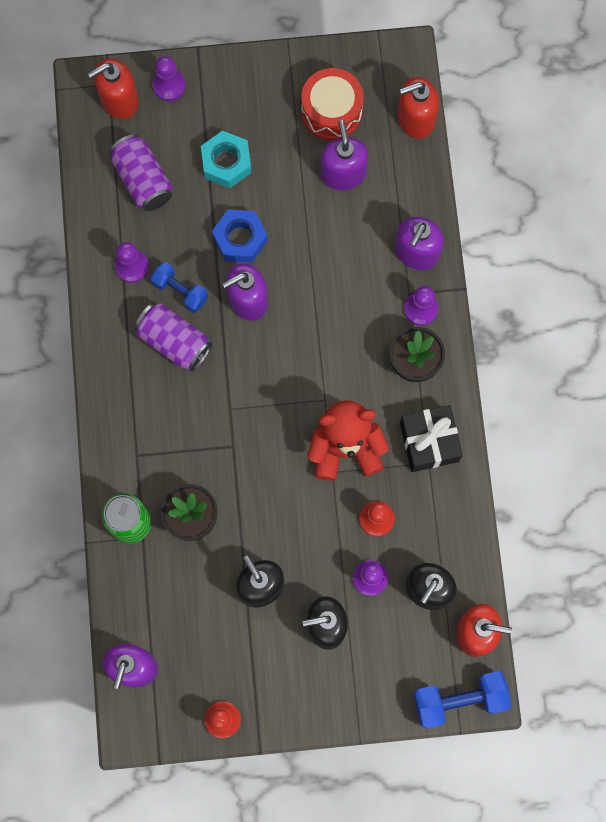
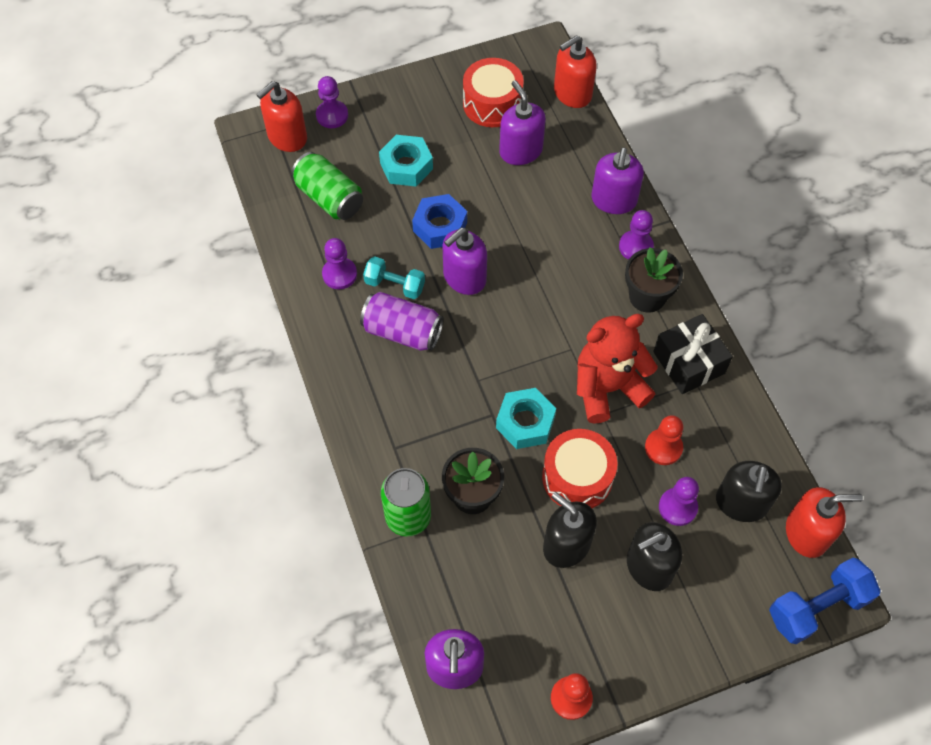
camera: 15 degrees left, 15 degrees down
(143, 180) = (329, 198): purple can -> green can
(180, 291) = (395, 285): blue dumbbell -> turquoise dumbbell
(260, 462) = (525, 422): none -> turquoise nut
(290, 526) = (577, 477): none -> red drum

